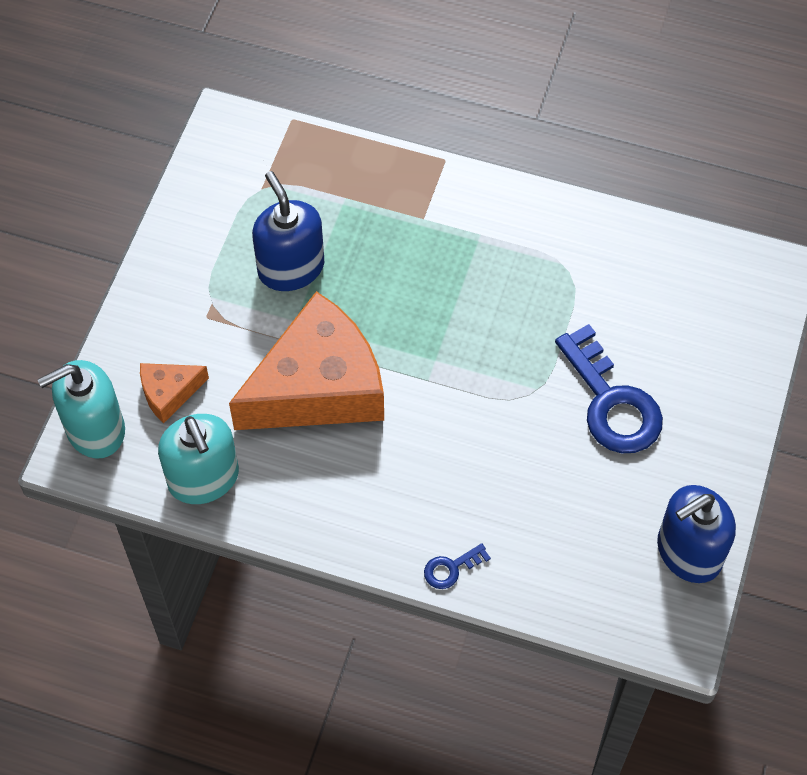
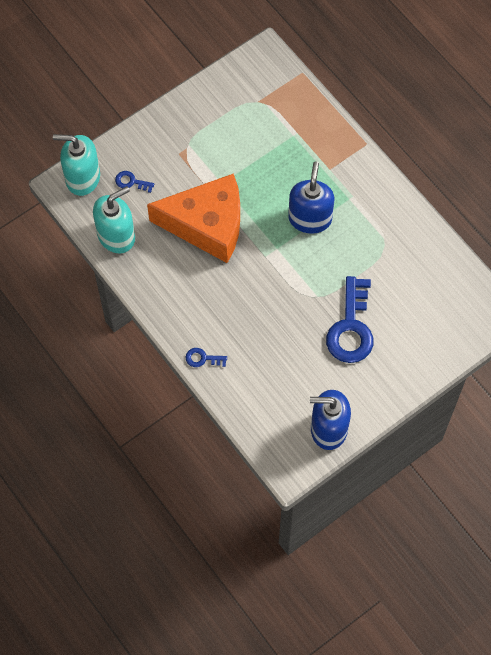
camera: 35 degrees right, 5 degrees up
(169, 393) = (131, 182): orange cheese -> blue key
(203, 478) = (116, 236): turquoise soap dispenser -> turquoise soap dispenser turned 135 degrees counterclockwise
(291, 268) = (240, 154): blue soap dispenser -> blue soap dispenser (310, 218)

